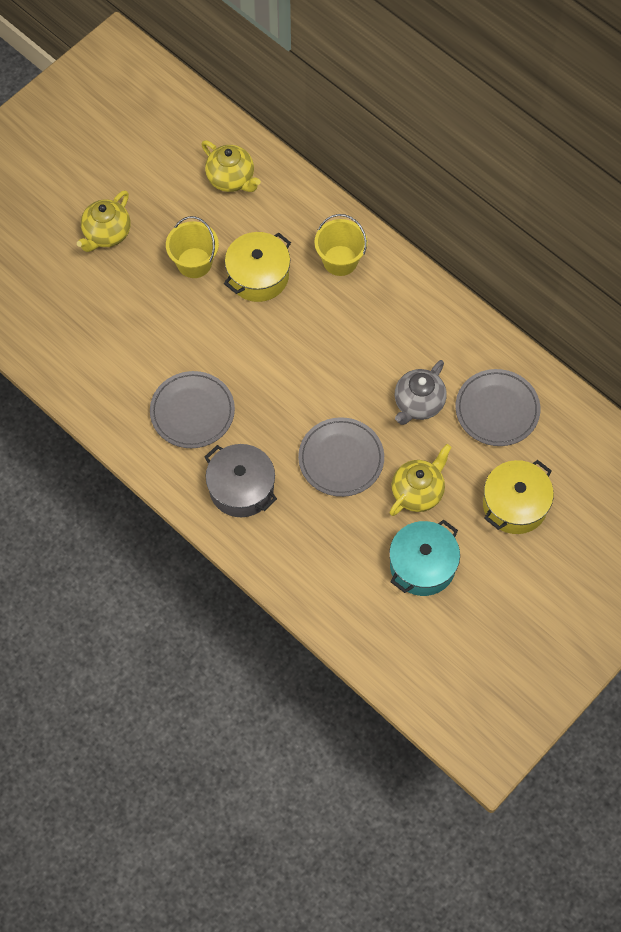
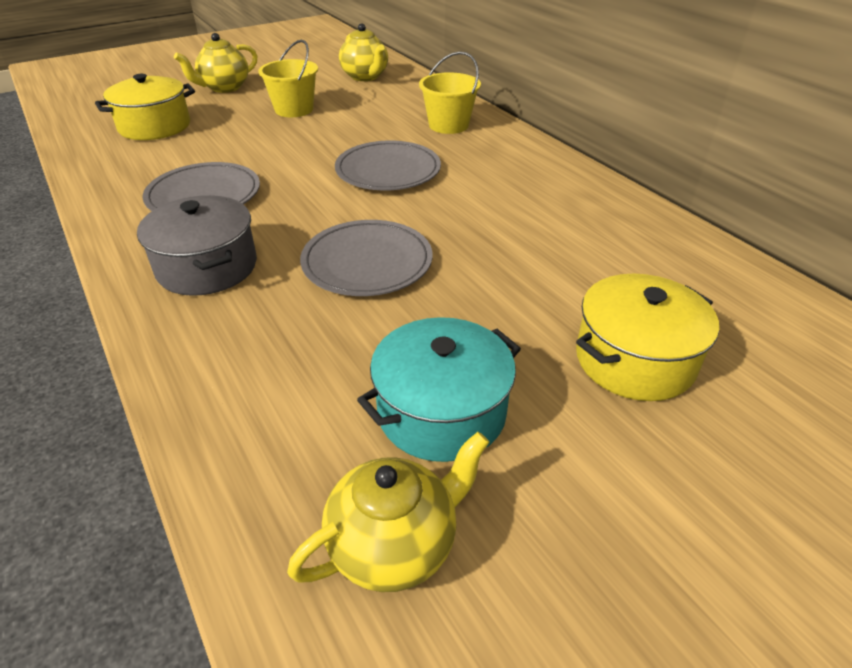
camera: 15 degrees right, 25 degrees down
(258, 276) = (354, 123): yellow pot -> yellow pot (155, 126)
(418, 404) = (501, 231): grey teapot -> none
(418, 492) = (468, 315): yellow teapot -> yellow teapot (394, 545)
(497, 409) = (617, 252): grey plate -> grey plate (388, 171)

